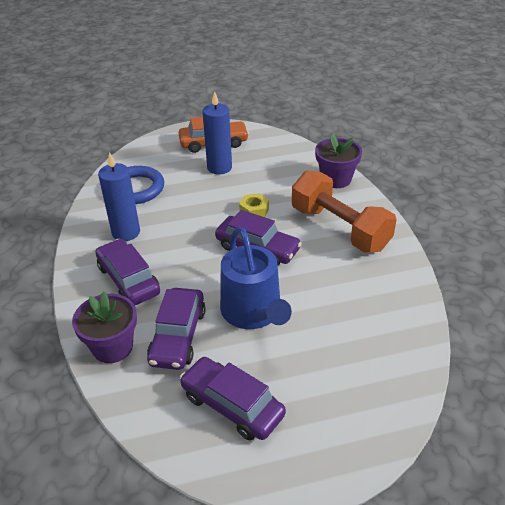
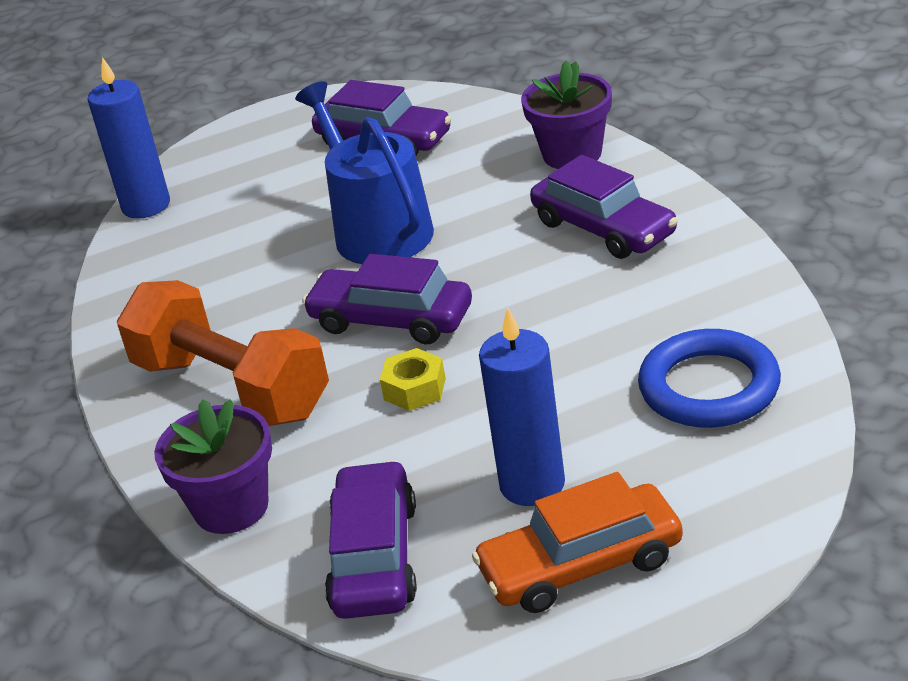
camera: 175 degrees right, 5 degrees down
(126, 232) = (663, 296): blue candle -> blue candle (146, 205)
(178, 336) = (483, 182): purple car -> purple car (375, 557)

